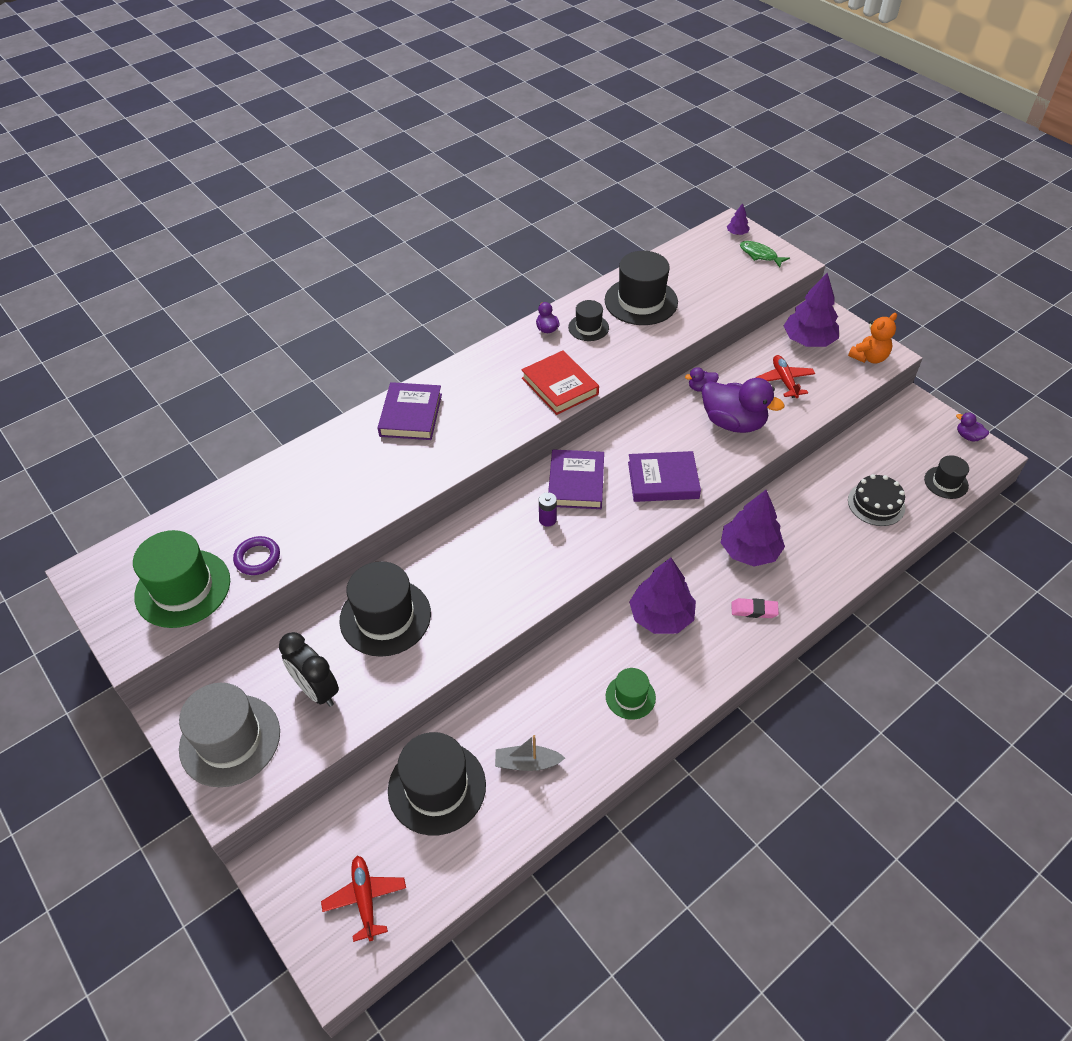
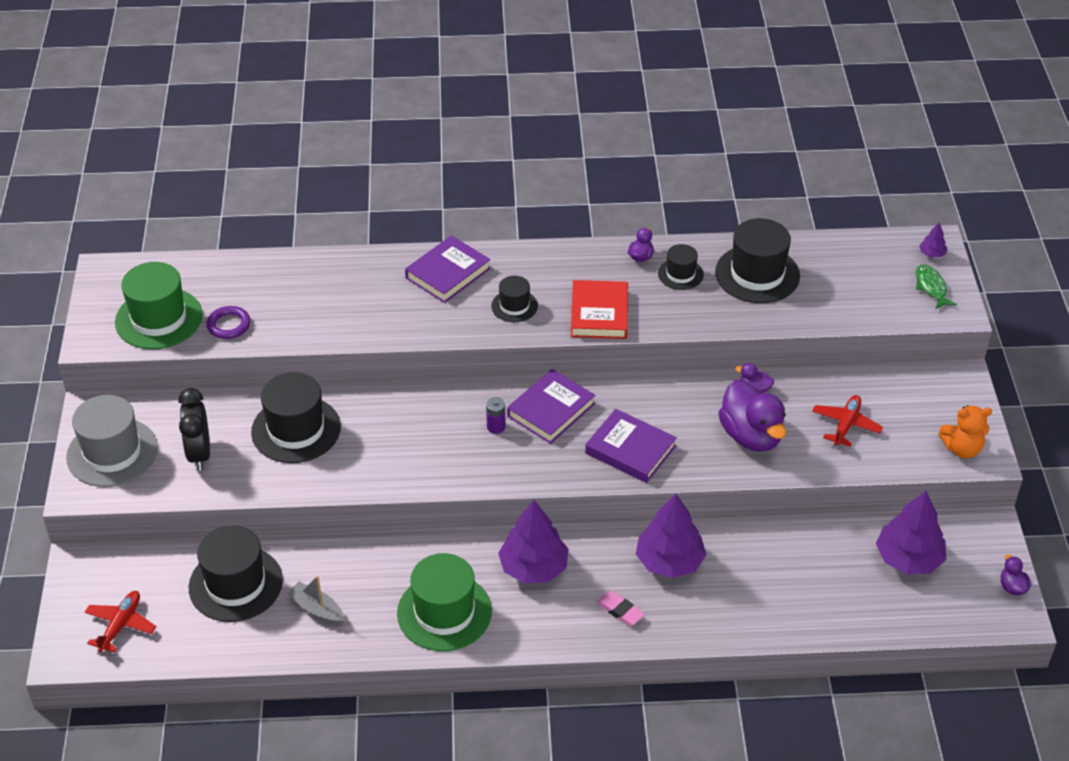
camera: 35 degrees right, 5 degrees down
(630, 697) = (444, 612): green hat -> green hat, size x1.84
(808, 340) = (915, 400): purple tree -> purple tree (908, 558)
(876, 504) = (839, 592): black cake -> none
(946, 482) = (935, 614): black hat -> black hat (514, 306)

